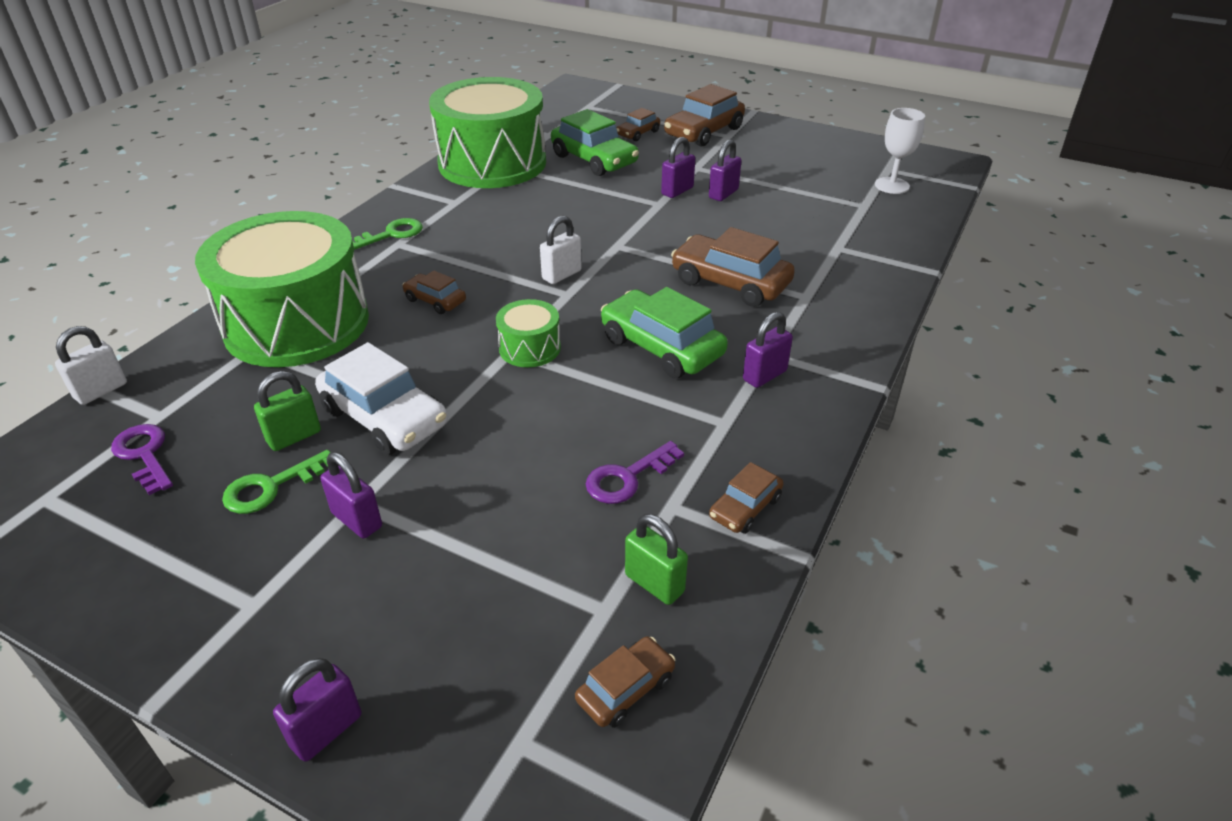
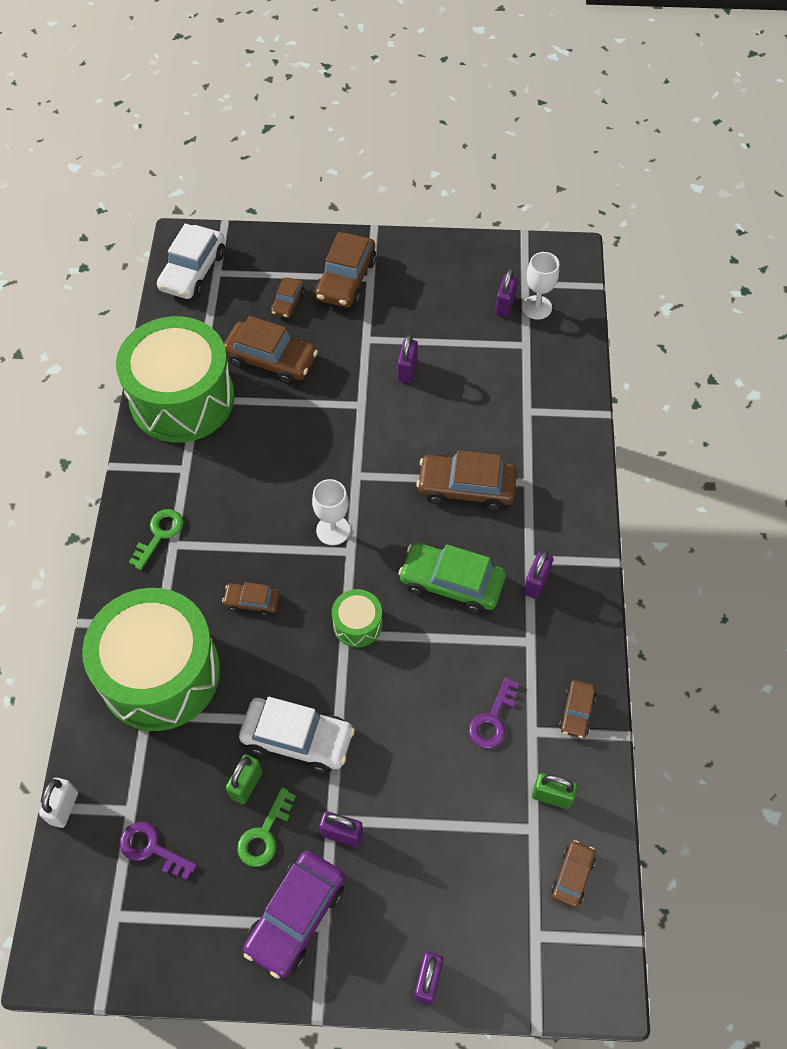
camera: 25 degrees left, 20 degrees up
(230, 581) = (296, 916): none -> purple car
(561, 275) = (333, 530): white padlock -> white goblet
(568, 102) = (193, 271): none -> white car
(594, 160) = (271, 359): green car -> brown car
(677, 191) = (367, 381): purple padlock -> purple padlock (505, 305)

